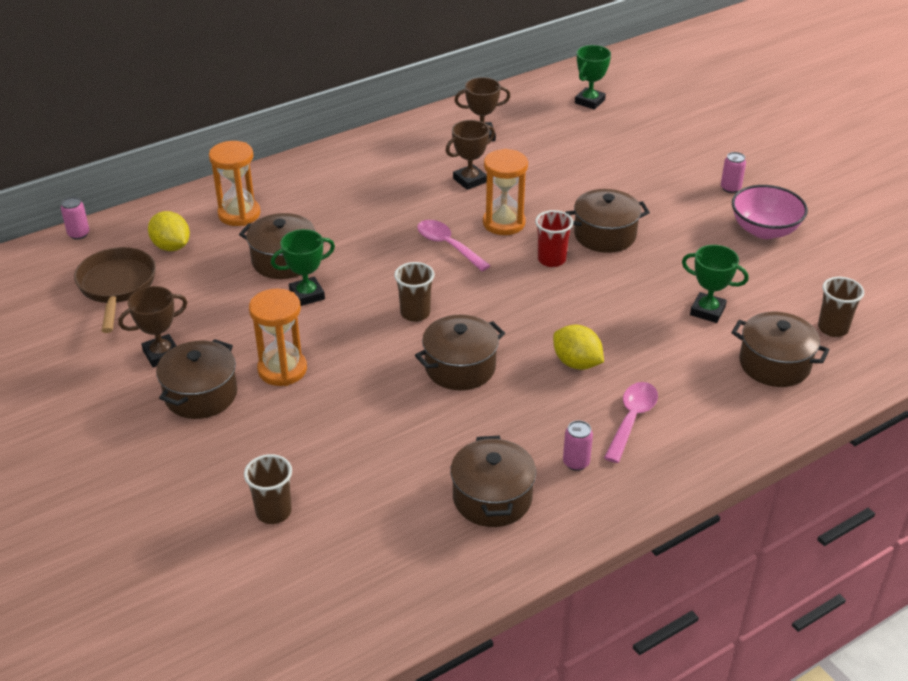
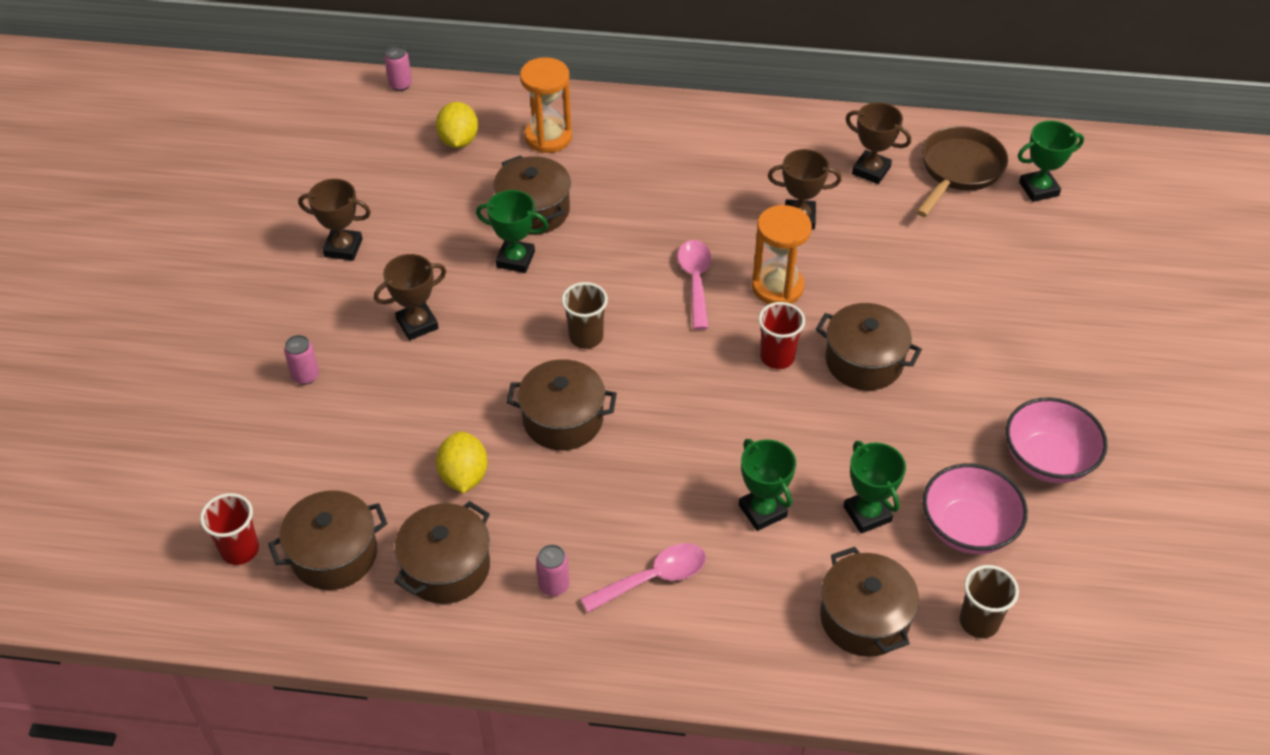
camera: 40 degrees right, 10 degrees up
(117, 287) = (376, 158): brown pan -> brown pan (958, 170)
(201, 395) = (332, 307): brown pot -> brown pot (334, 554)
(273, 512) = (272, 456): brown cup -> none
(282, 370) = (417, 324): orange hourglass -> brown trophy
(325, 585) = (240, 550): none -> red cup
(576, 363) = (671, 485): yellow lemon -> yellow lemon (464, 476)
(648, 344) = (762, 511): none -> green trophy
(730, 188) = (1072, 386): pink can -> pink can (306, 376)
(768, 286) = (967, 528): none -> pink bowl

